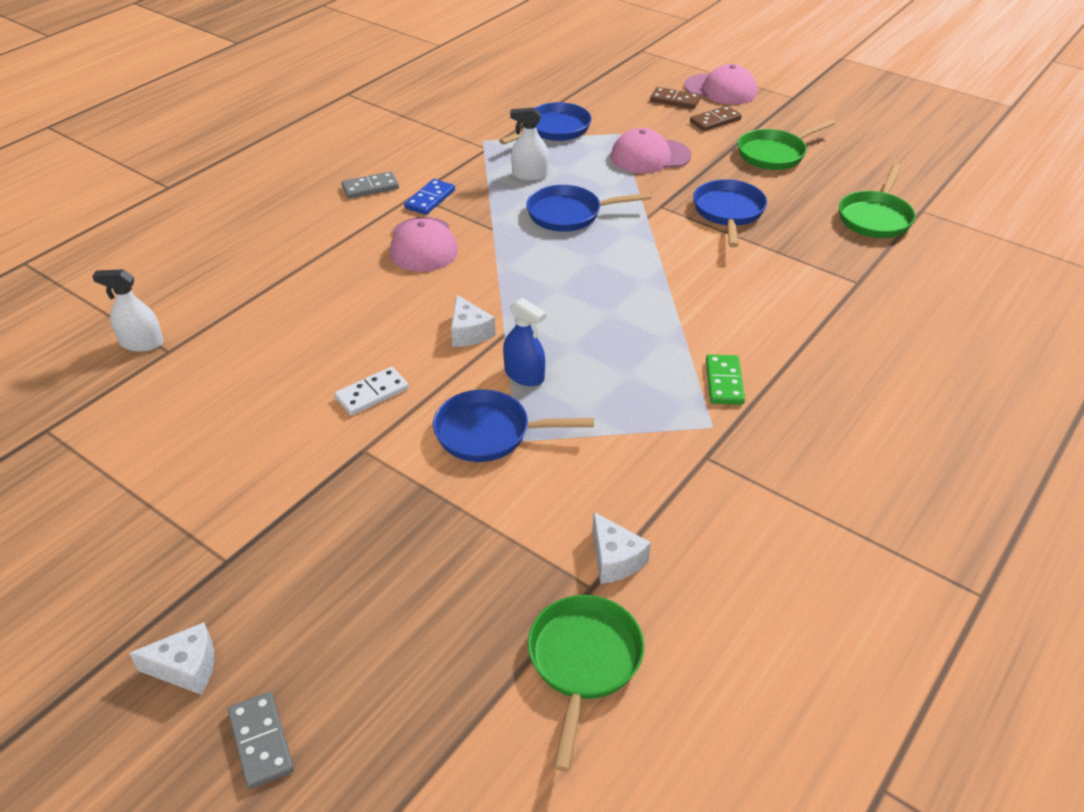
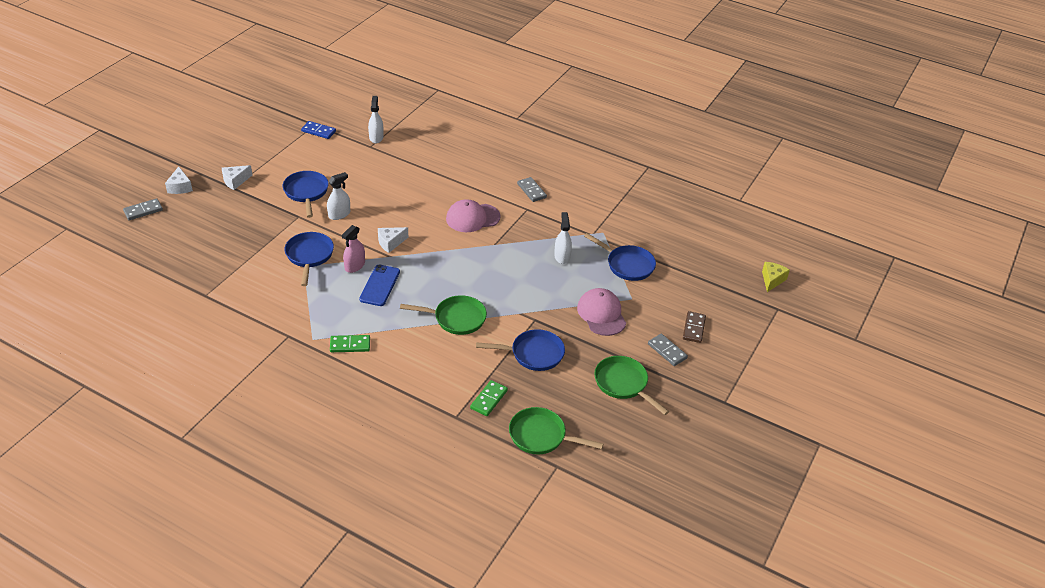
camera: 80 degrees right, 0 degrees up
(372, 394) = (339, 214): white domino -> white spray bottle
(430, 199) = (523, 216): blue domino -> blue domino (318, 131)
(524, 375) = (355, 266): blue spray bottle -> pink spray bottle
(569, 214) = (517, 276): blue pan -> blue pan (306, 192)
(579, 347) = (380, 285): none -> blue phone
(583, 662) = (164, 294): green pan -> green pan (456, 318)
(592, 46) = (772, 280): none -> yellow cheese
(615, 559) = (221, 302): white cheese -> white cheese (235, 181)
(715, 121) = (667, 351): brown domino -> grey domino
(720, 89) = (722, 356): pink cap -> none
(820, 253) = (489, 399): none -> green domino

